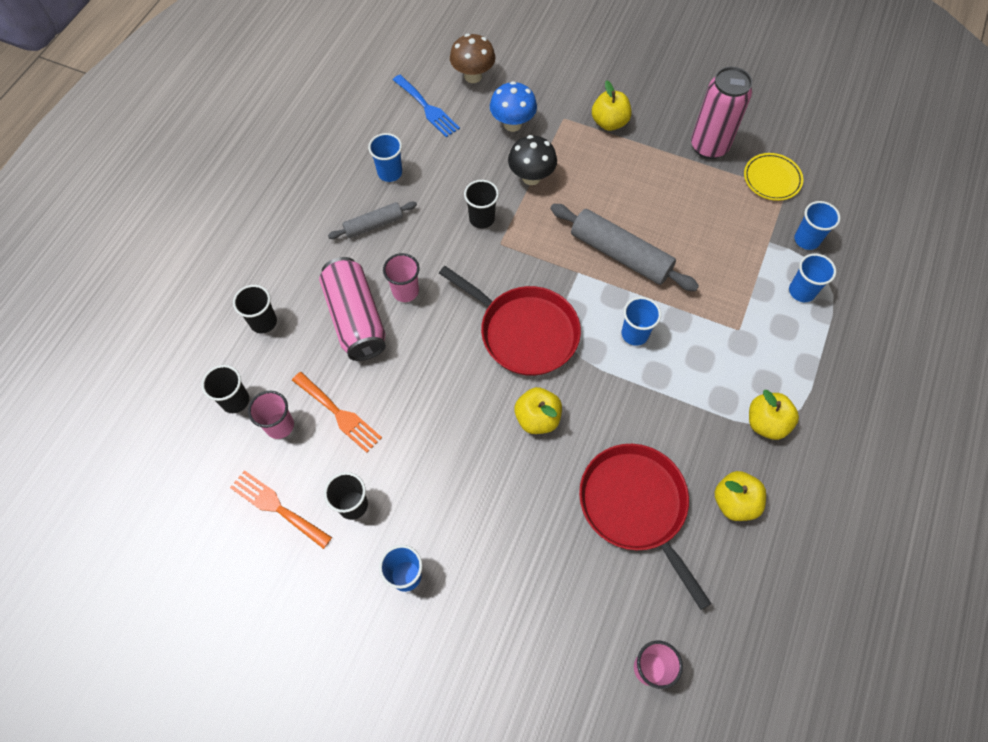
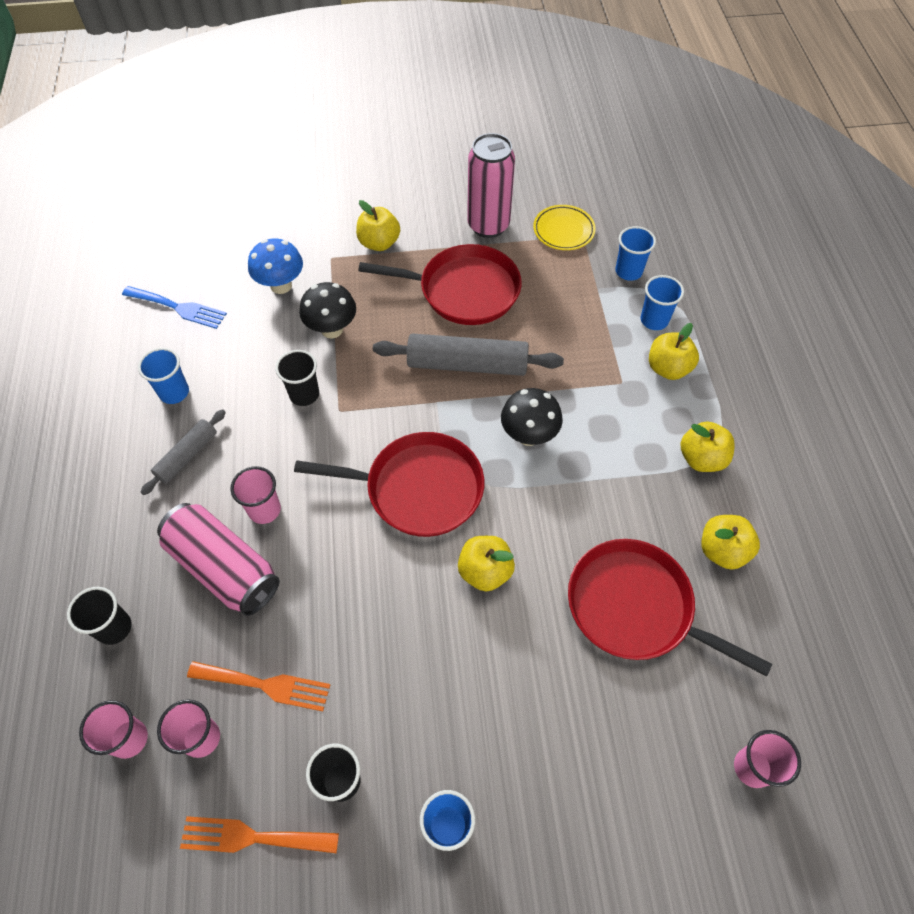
camera: 30 degrees left, 5 degrees down
(235, 400) = (129, 739): black cup -> pink cup
(473, 76) = (210, 255): brown mushroom -> none
(634, 334) = (529, 435): blue cup -> black mushroom
(654, 193) = (463, 290): none -> red pan
(787, 337) = (668, 368): none -> yellow apple

